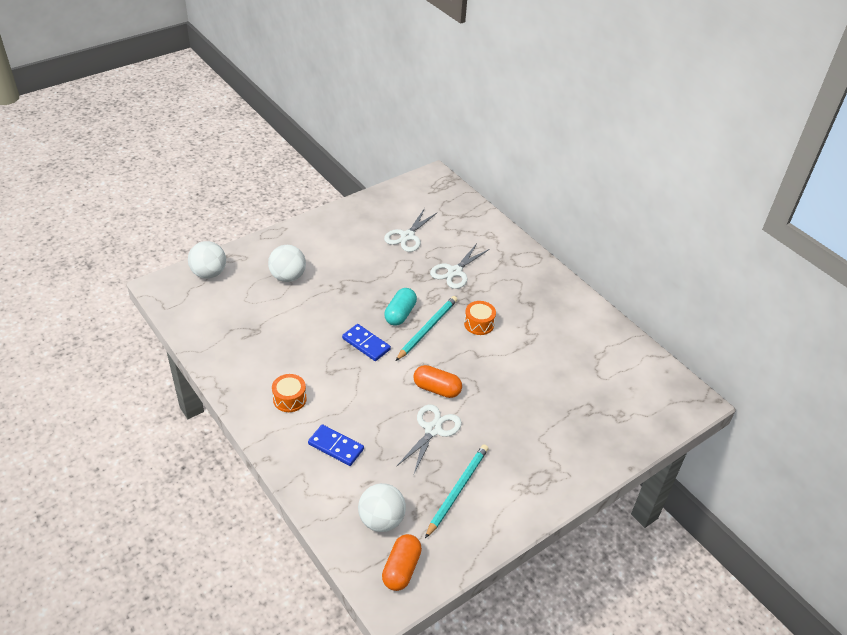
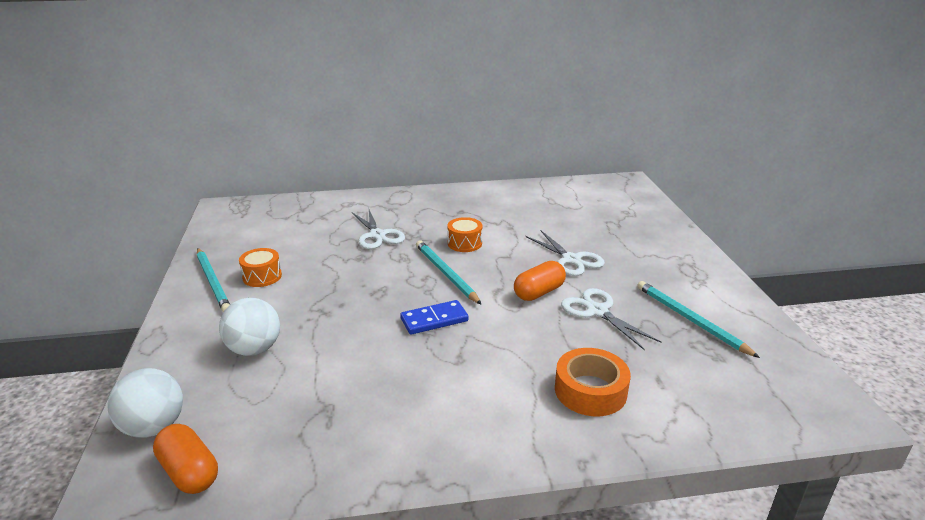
camera: 60 degrees left, 15 degrees down
(289, 399) = (483, 409): orange drum -> orange drum (262, 276)
(335, 447) = (590, 390): blue domino -> orange tape
(342, 223) = (213, 281): none -> turquoise pencil
(381, 520) = (722, 386): white ball -> none
(400, 314) = (407, 284): turquoise capsule -> none
(401, 569) = (799, 391): orange capsule -> orange capsule (189, 472)
(407, 236) = (291, 246): white scissors -> white scissors (571, 260)

